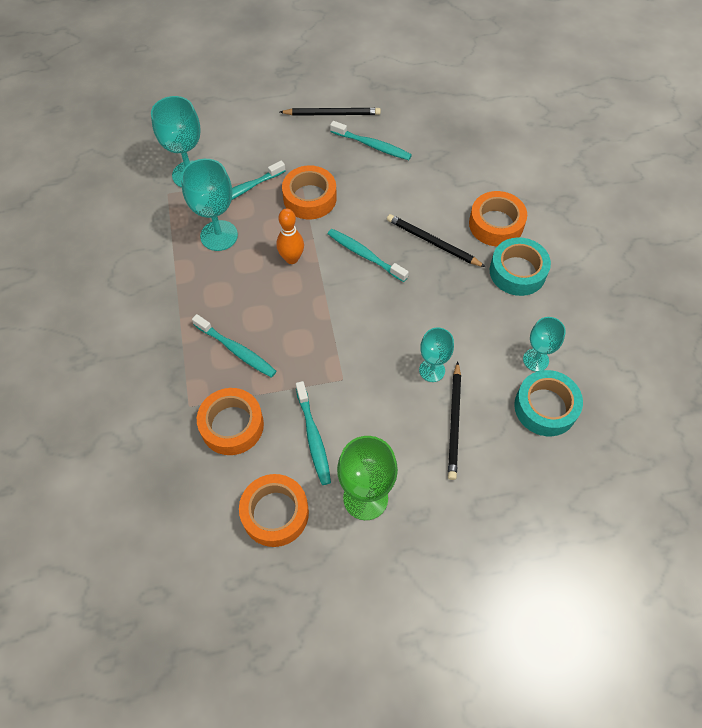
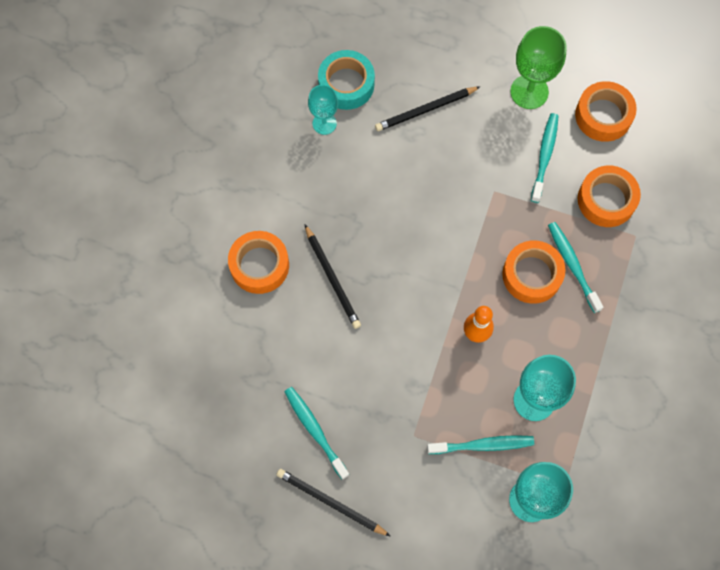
camera: 150 degrees left, 10 degrees up
(309, 198) = (420, 397): orange tape -> orange tape (532, 275)
(365, 255) = (404, 299): turquoise toothbrush -> none
(432, 370) = (415, 159): turquoise goblet -> none
(454, 422) = (425, 110): black pencil -> black pencil turned 150 degrees counterclockwise
(517, 272) = (277, 207): turquoise tape -> none

